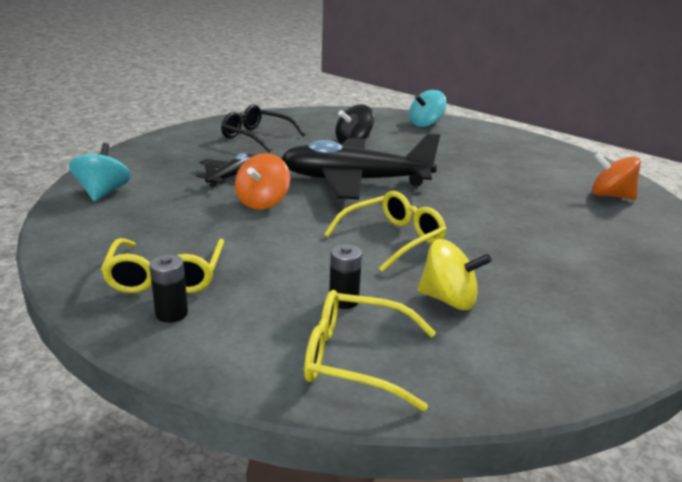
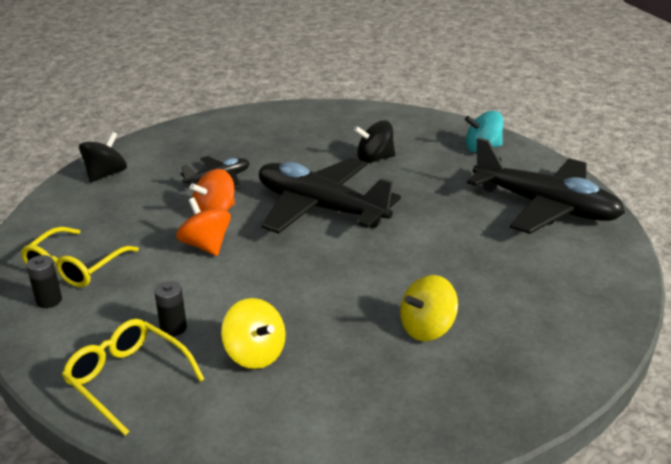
camera: 30 degrees right, 5 degrees up
(103, 193) = (106, 174): turquoise spinning top -> black spinning top
(257, 137) = (288, 135): black glasses -> none
(392, 239) = (279, 281): yellow glasses -> none
(519, 151) = (545, 207): none -> black plane
(554, 243) = (427, 328): none -> yellow spinning top
(610, 196) = (572, 291): orange spinning top -> orange spinning top (206, 246)

